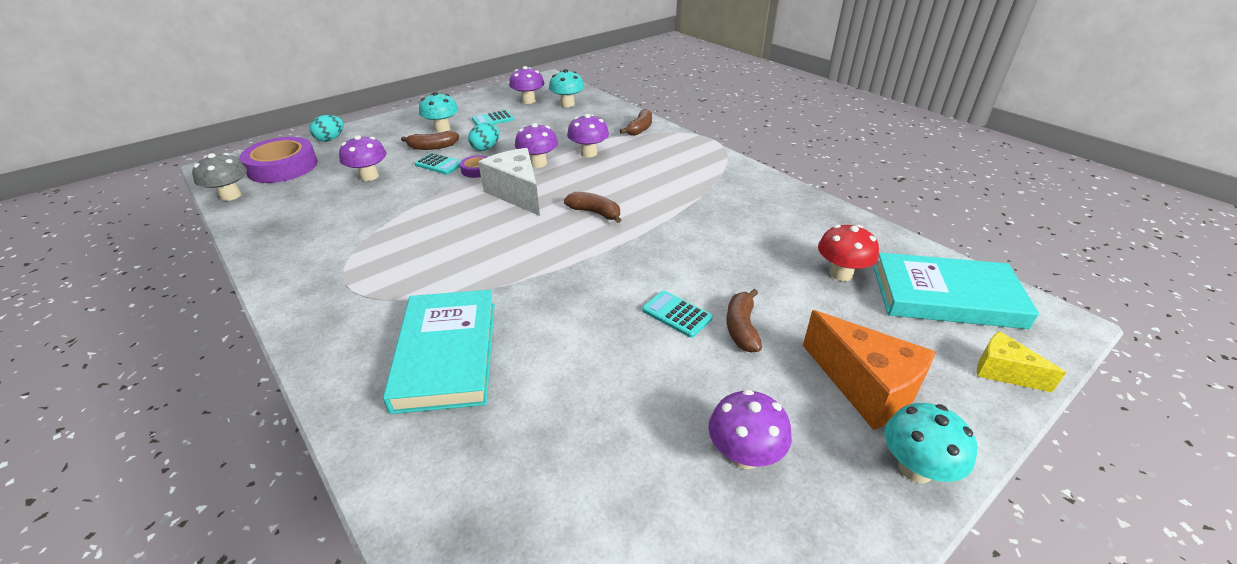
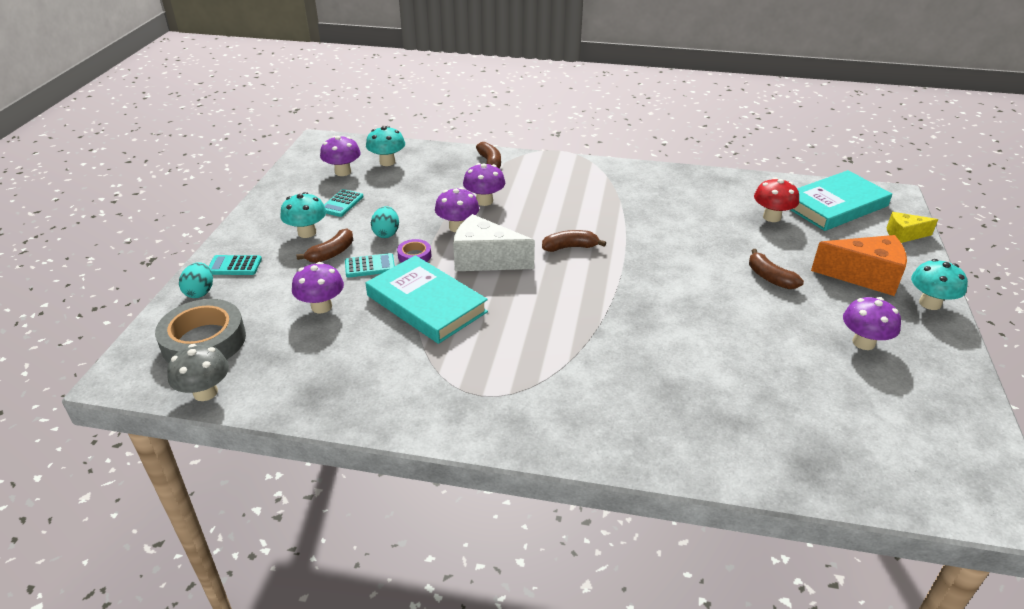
camera: 40 degrees left, 0 degrees up
(282, 167) = (204, 341): purple tape -> grey tape
(447, 354) = (638, 392): turquoise book -> turquoise book (426, 304)
(676, 314) = (726, 289): turquoise calculator -> turquoise calculator (234, 266)

